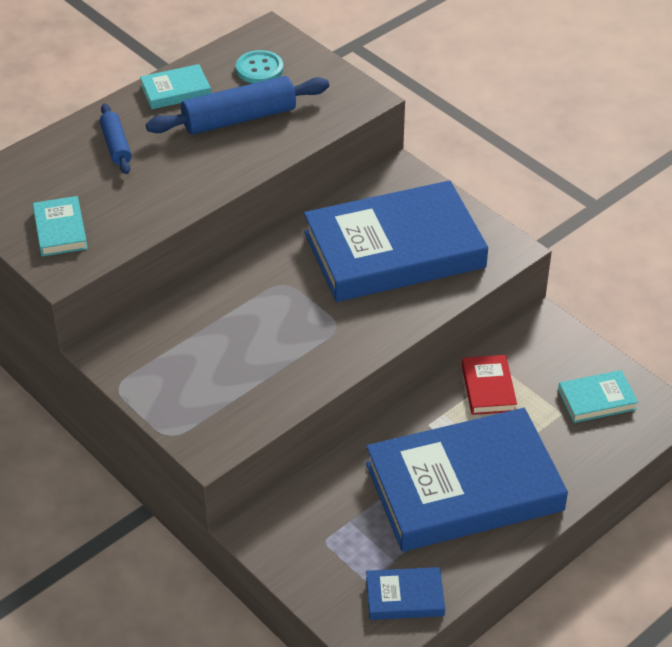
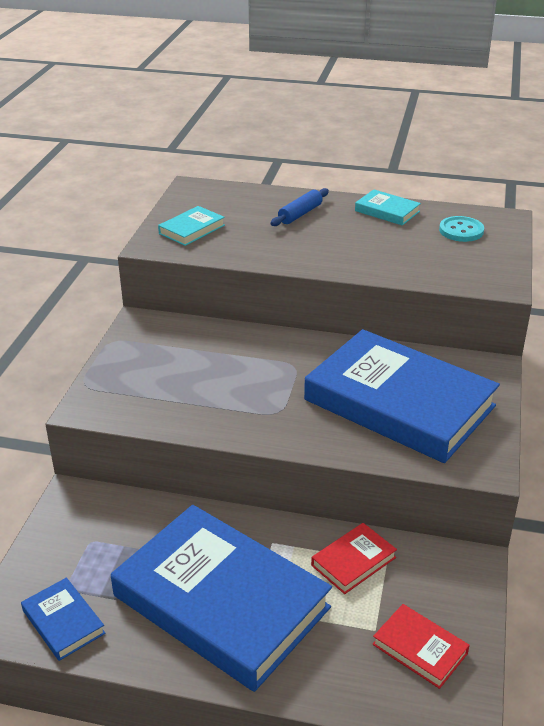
camera: 55 degrees right, 10 degrees down
(239, 119) = (396, 245): blue rolling pin -> none
(596, 399) = (420, 649): turquoise book -> red book

